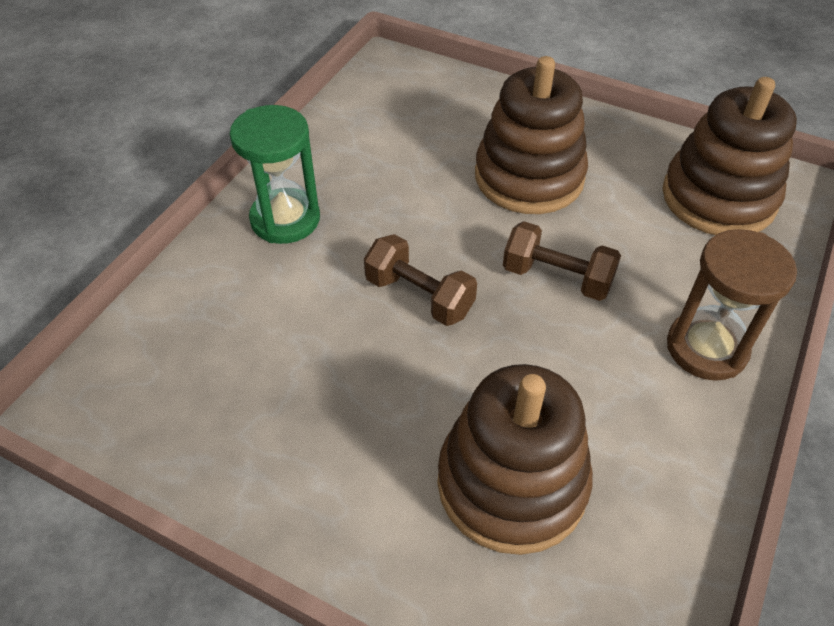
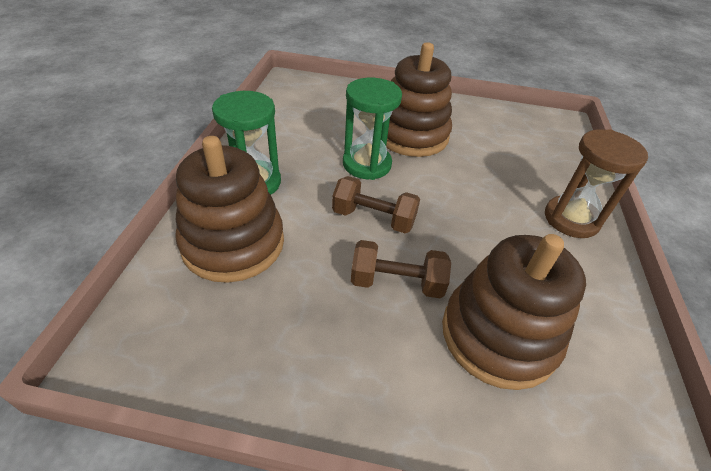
camera: 20 degrees left, 5 degrees down
(443, 215) = (367, 164): none -> green hourglass
(557, 277) = (459, 192): brown dumbbell -> brown dumbbell (396, 282)
(718, 198) = (528, 133): brown stacking toy -> brown stacking toy (233, 243)

